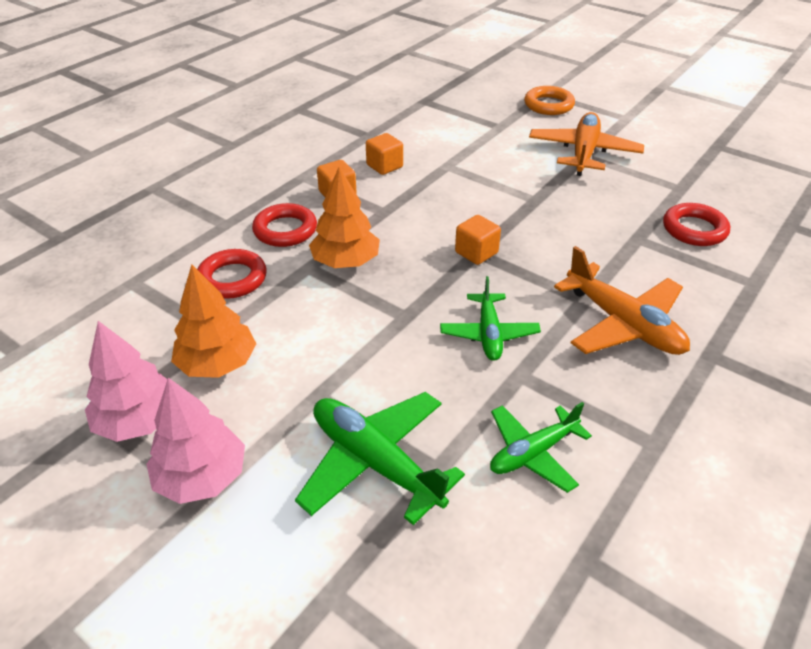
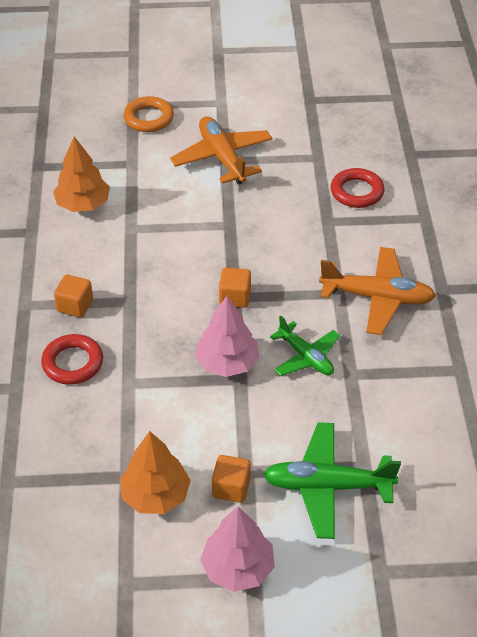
camera: 40 degrees left, 5 degrees up
(138, 421) = (153, 567): pink tree -> pink tree (227, 363)
(232, 279) = (83, 428): red ring -> none
(345, 262) = (151, 362): orange tree -> orange tree (83, 204)
(384, 166) = (82, 256): orange cube -> orange cube (231, 488)
(533, 453) = (405, 419): green plane -> none

